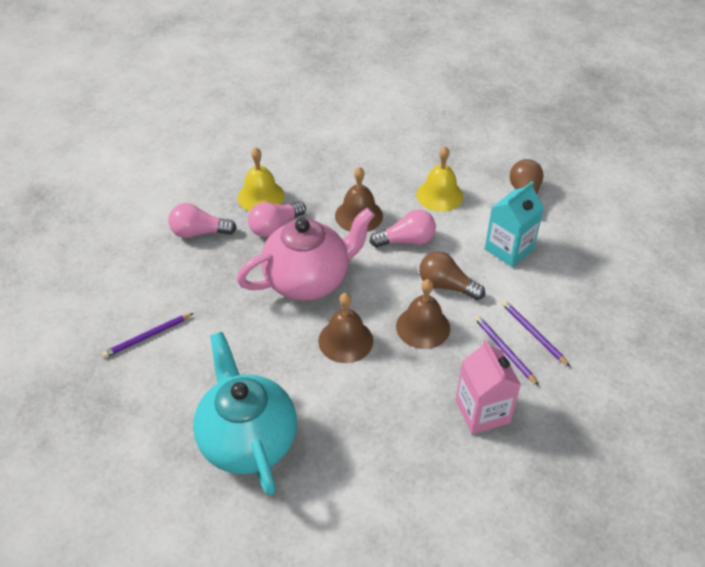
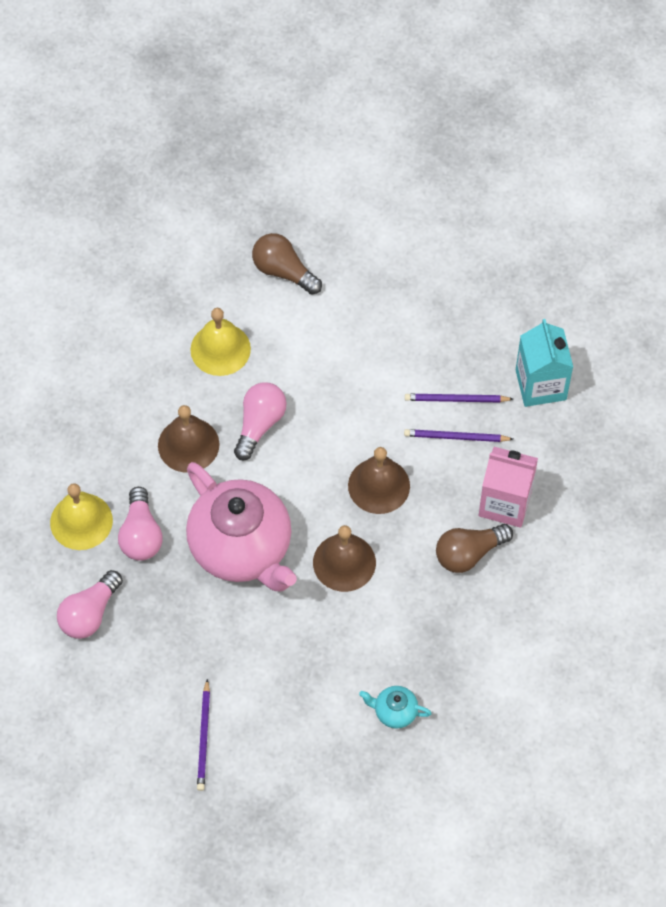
camera: 55 degrees left, 15 degrees up
(247, 440) = (394, 712): turquoise teapot -> turquoise teapot, size x0.40
(308, 280) = (242, 548): pink teapot -> pink teapot turned 135 degrees clockwise
(446, 286) = (345, 430): brown light bulb -> brown light bulb (469, 553)
(509, 249) = (343, 342): turquoise carton -> turquoise carton (540, 385)

